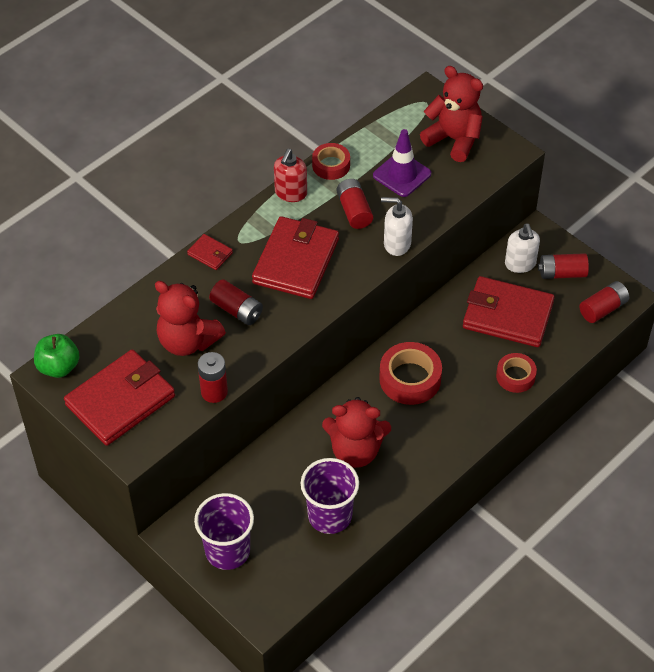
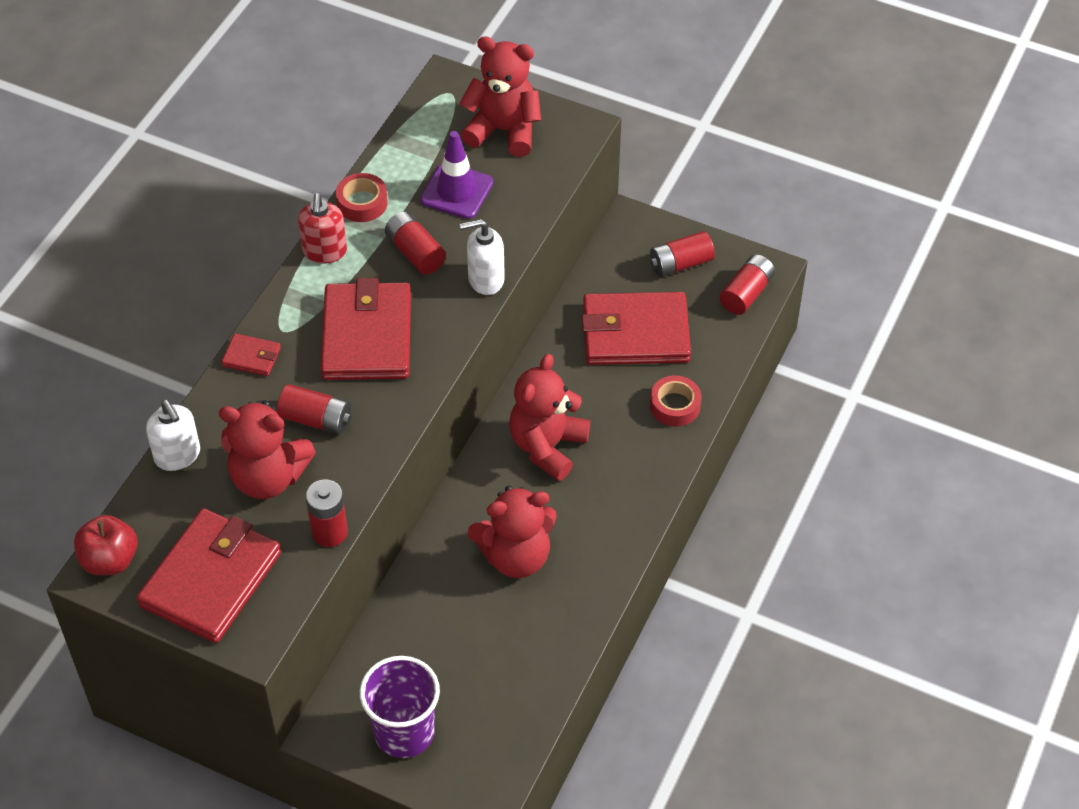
camera: 20 degrees left, 0 degrees up
(58, 367) = (110, 560): green apple -> red apple
(330, 515) = (516, 647): purple cup -> none
(410, 379) = (547, 446): red tape -> red teddy bear
(520, 264) = (625, 266): white soap dispenser -> white soap dispenser (178, 456)

